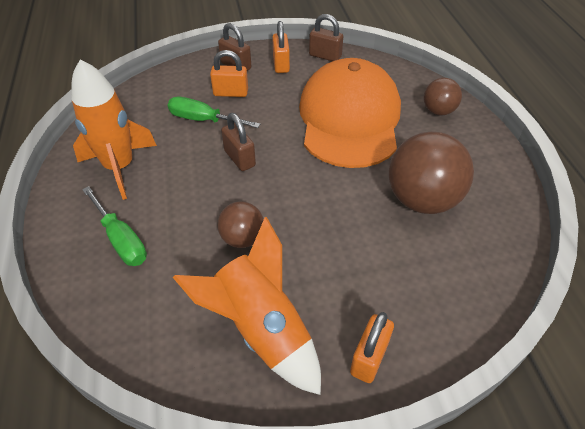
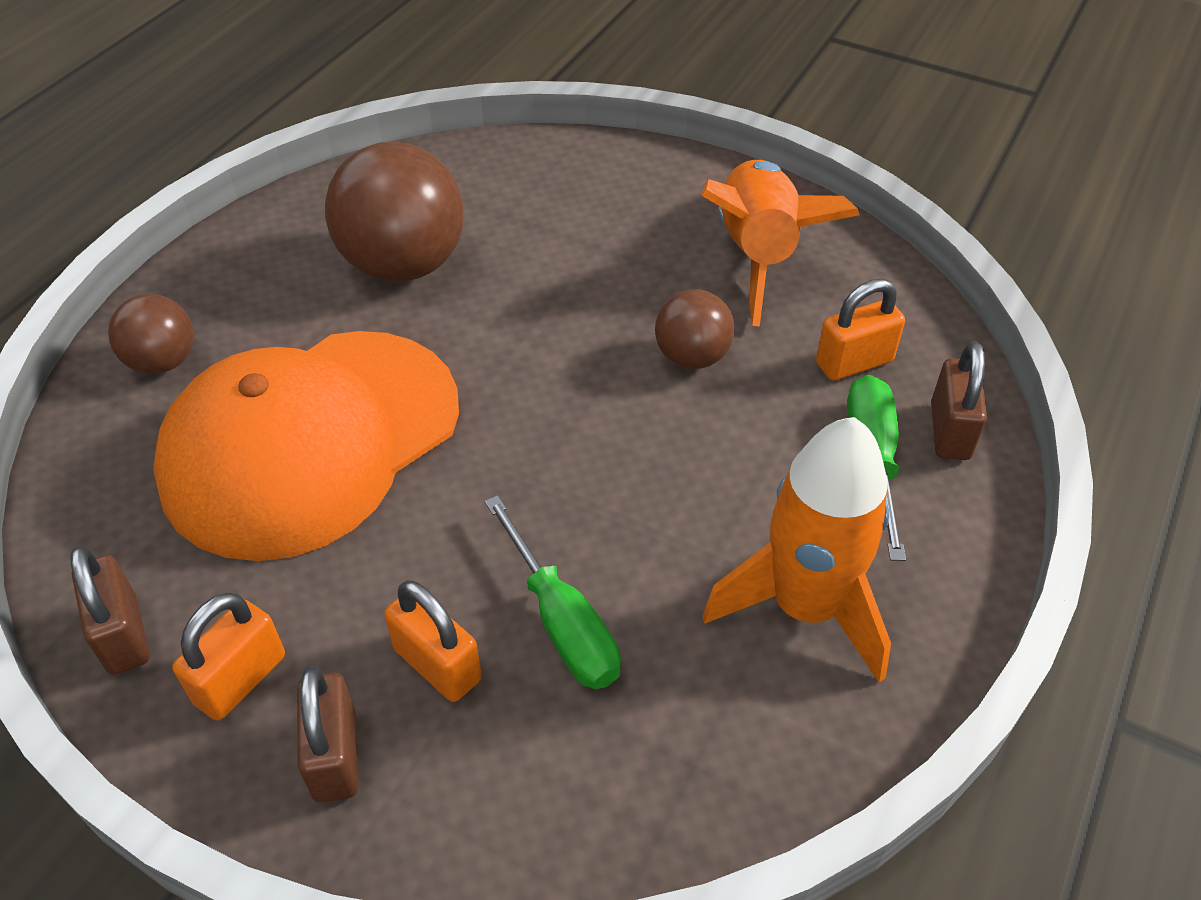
camera: 140 degrees left, 0 degrees up
(239, 158) = (576, 485): brown padlock -> brown padlock (949, 431)
(369, 358) = (669, 179): orange padlock -> orange padlock (854, 362)

